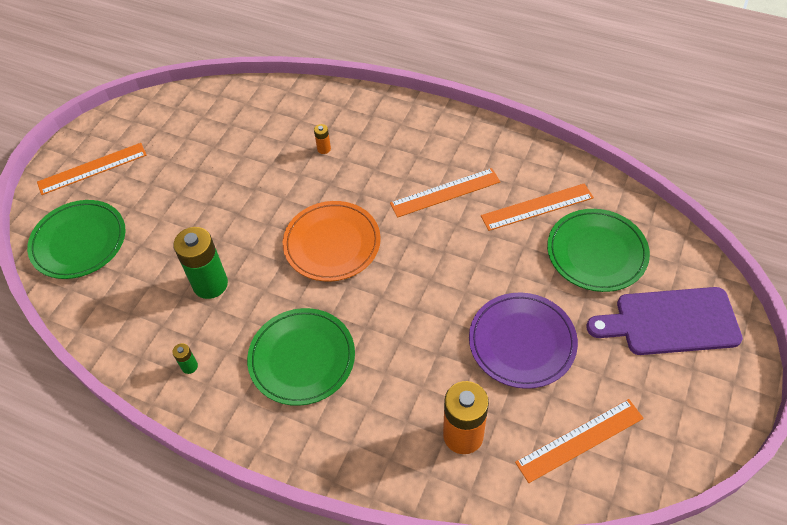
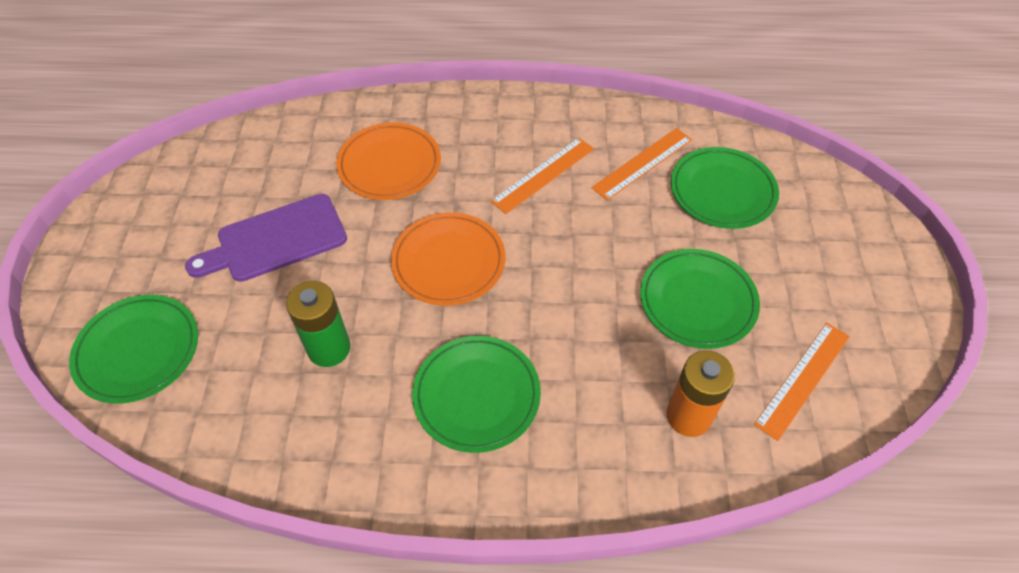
camera: 25 degrees left, 0 degrees up
(92, 169) = (115, 261): orange ruler -> none
(189, 366) = (349, 449): green battery -> none
(324, 149) = (389, 165): orange battery -> orange plate
(522, 342) = (697, 301): purple plate -> green plate
(670, 322) = (823, 236): purple cutting board -> purple cutting board (275, 240)

